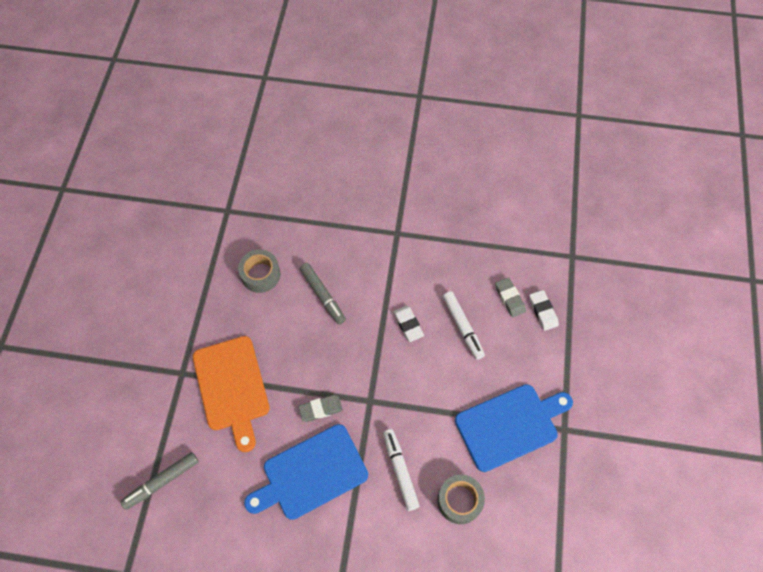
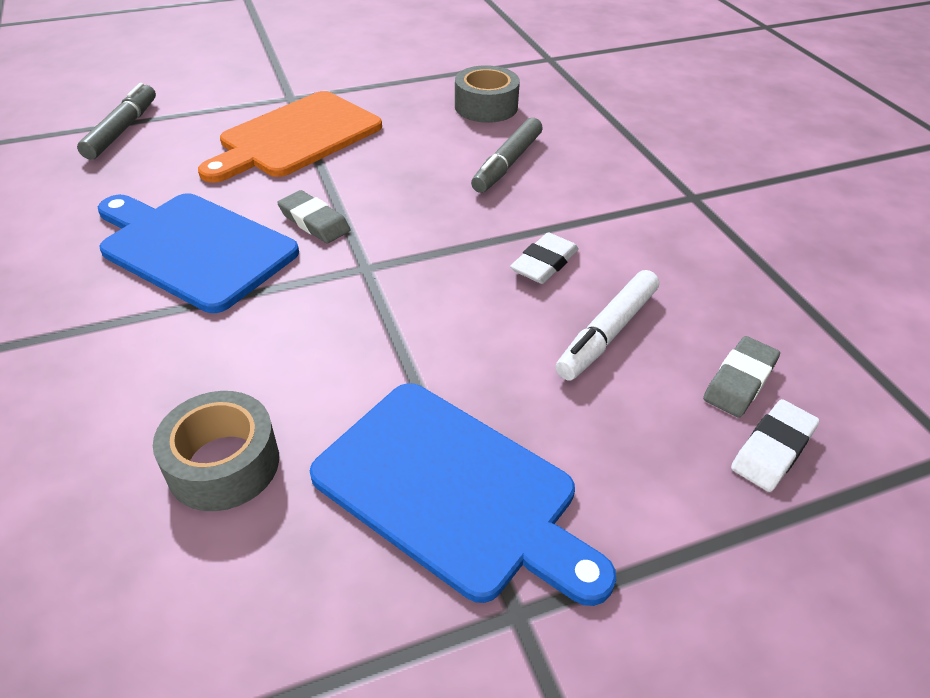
camera: 60 degrees right, 20 degrees down
(162, 482) = (122, 130): grey marker -> grey marker turned 75 degrees clockwise
(400, 470) = (250, 349): white marker -> none

